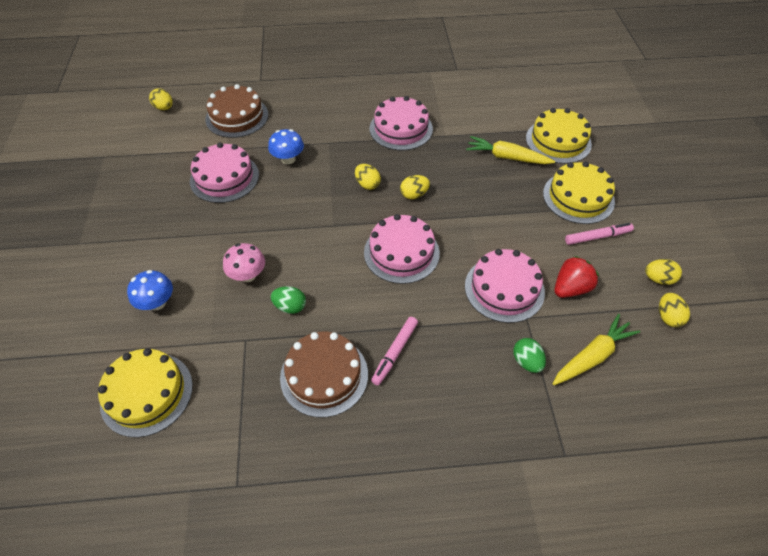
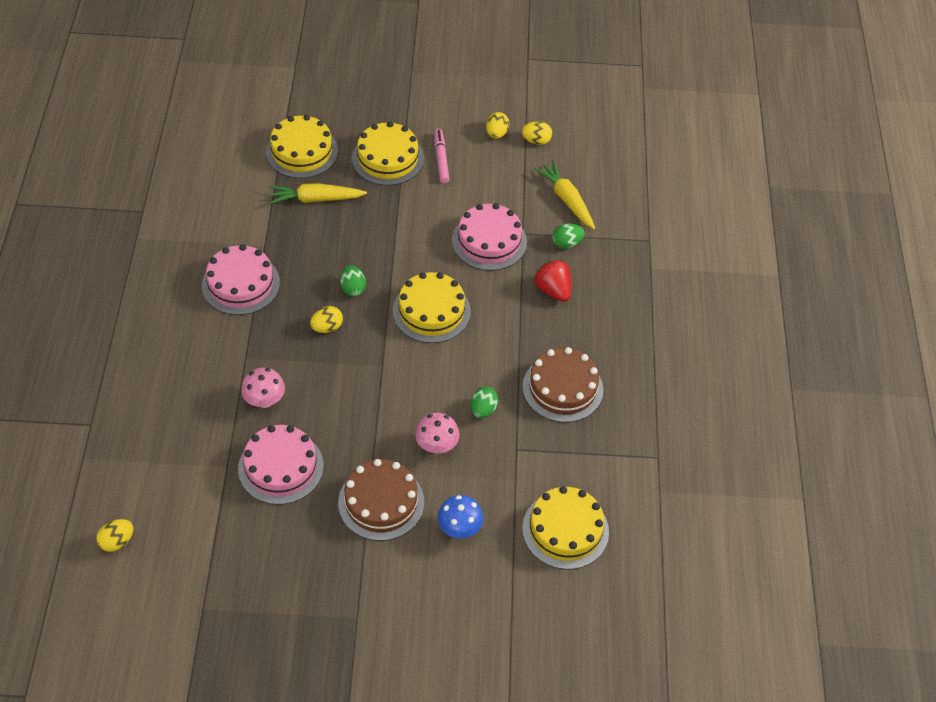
camera: 85 degrees left, 0 degrees up
(237, 117) = (165, 453): brown cake -> brown cake (381, 502)
(288, 159) = (264, 400): blue mushroom -> pink mushroom
(395, 353) = (546, 333): pink marker -> none
(401, 252) = (431, 311): pink cake -> yellow cake
(414, 195) = (353, 288): yellow egg -> green egg
(507, 157) = (316, 199): yellow carrot -> yellow carrot turned 60 degrees clockwise
(570, 288) = (496, 195): red strawberry -> red strawberry (553, 290)

